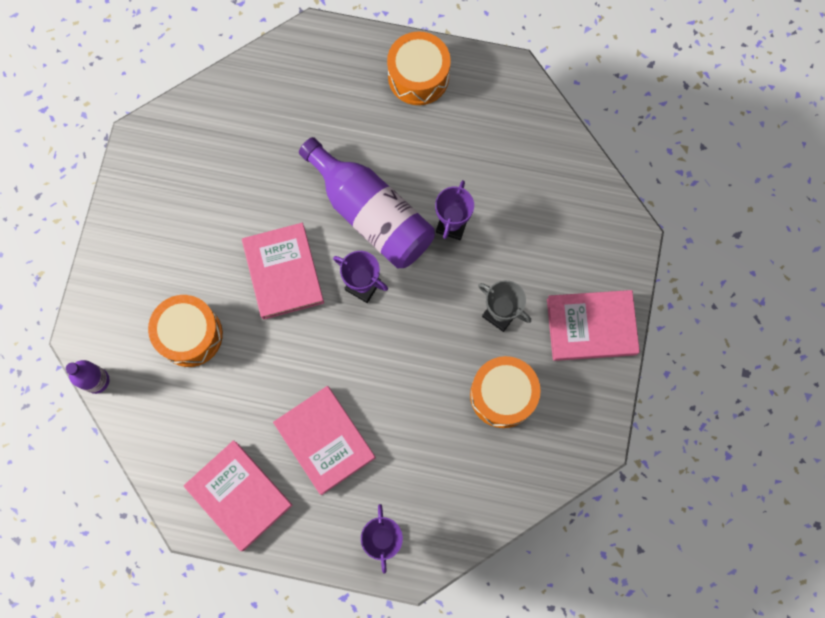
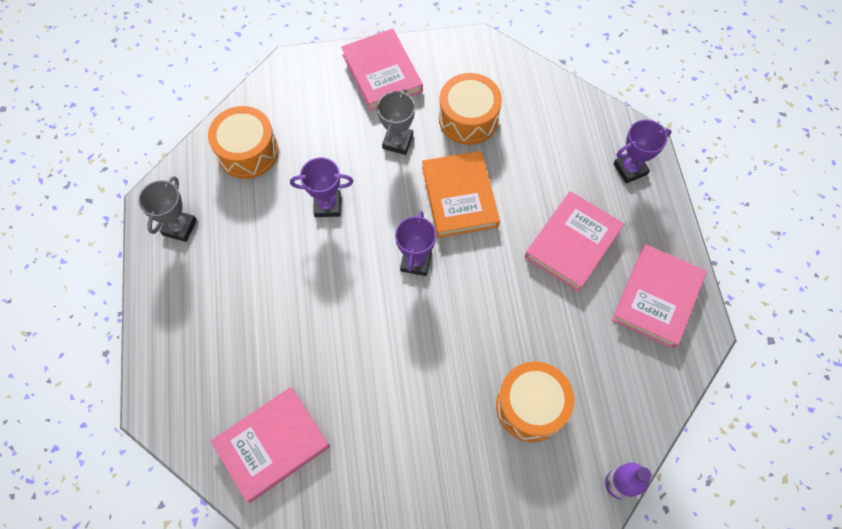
camera: 110 degrees left, 10 degrees down
(283, 272) = (431, 339): pink book -> pink book (272, 445)
(371, 214) = (341, 279): purple bottle -> none
(415, 351) = (459, 196): none -> orange book
(418, 76) = (179, 285): orange drum -> orange drum (248, 152)
(477, 89) = (179, 227): none -> grey trophy

